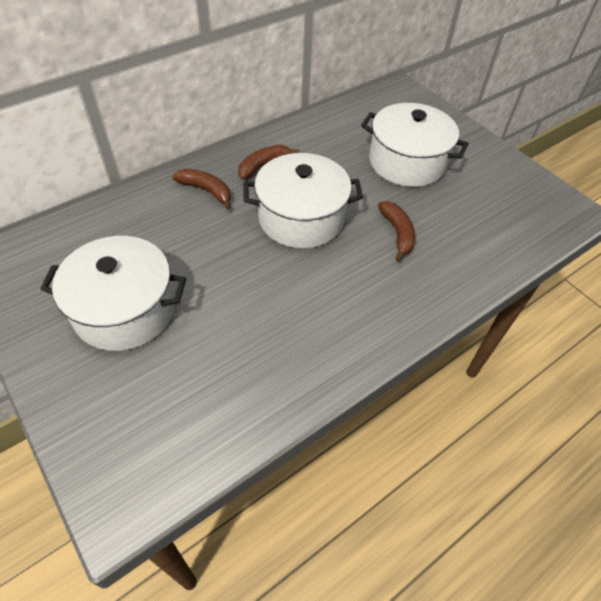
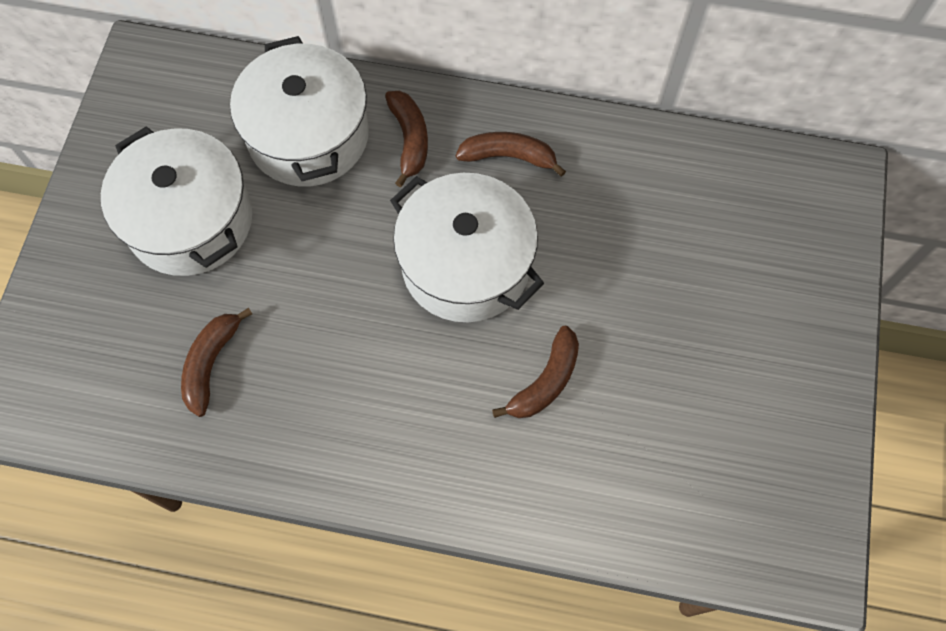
camera: 50 degrees right, 15 degrees up
(227, 364) = (211, 363): none -> brown banana
(407, 162) = (688, 298): white pot -> white pot (308, 135)

